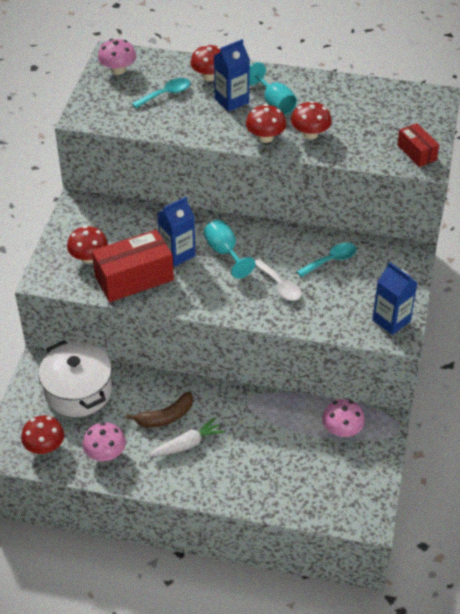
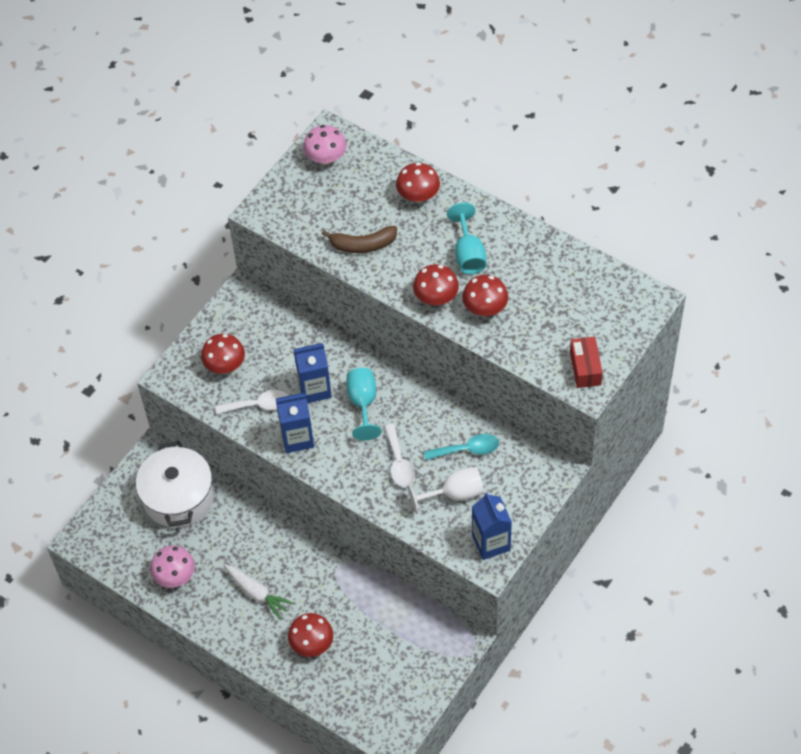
camera: 25 degrees right, 10 degrees up
(45, 446) = (122, 547): red mushroom -> red mushroom (312, 643)
(134, 278) = (258, 405): red box -> white spoon
(165, 417) = (249, 555): brown banana -> brown banana (362, 245)
(166, 94) = (360, 206): turquoise spoon -> none
(188, 444) = (257, 593): white carrot -> white carrot turned 45 degrees clockwise
(231, 101) = (425, 236): blue carton -> blue carton (297, 438)
(339, 295) = (454, 494): none -> white goblet
(342, 430) = (415, 632): pink mushroom -> none

